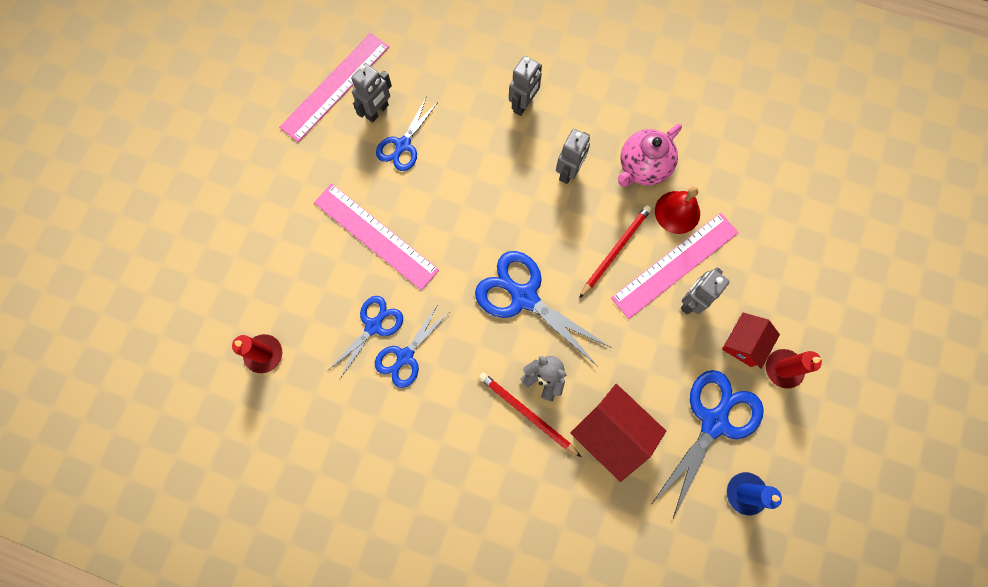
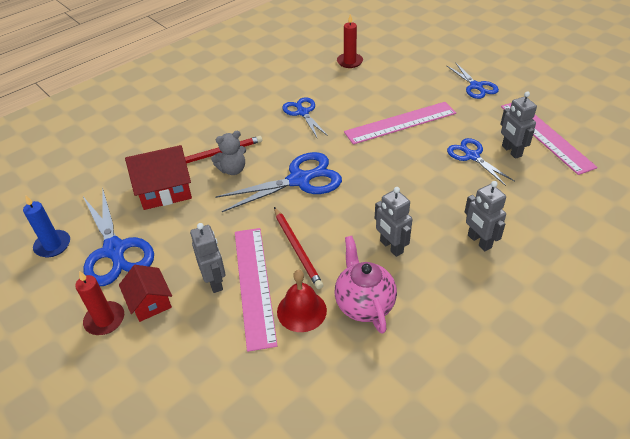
camera: 120 degrees right, 30 degrees down
(374, 326) = (334, 105): blue scissors -> blue scissors (476, 86)

